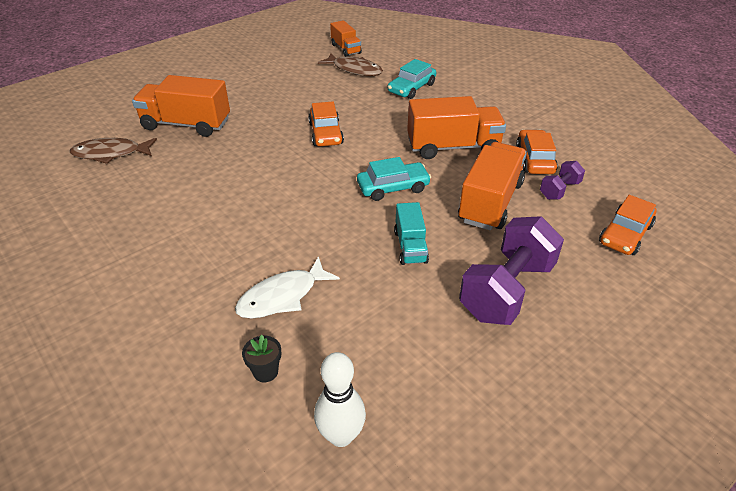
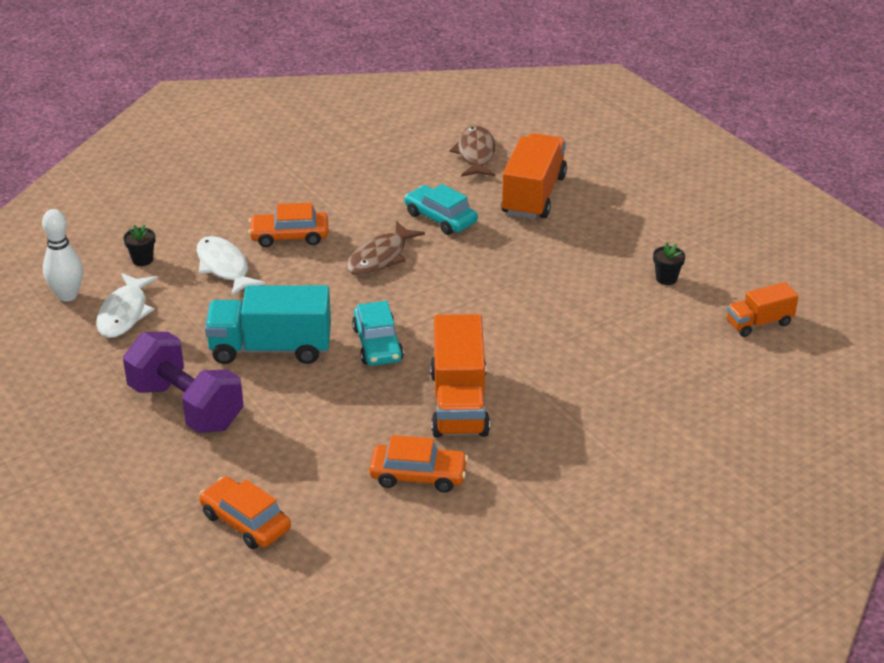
camera: 95 degrees right, 5 degrees down
(300, 75) = (666, 278): none -> black flower pot
(326, 133) = (503, 298): orange car -> orange car (289, 236)
(354, 69) = (685, 329): brown fish -> brown fish (380, 257)
(371, 368) = (124, 313): none -> white fish
(410, 246) = (271, 348): turquoise truck -> turquoise truck, size x1.77
(411, 88) = (627, 381): turquoise car -> turquoise car (440, 218)
(490, 202) = (333, 418): orange truck -> none
(559, 190) = (345, 484): purple dumbbell -> none

